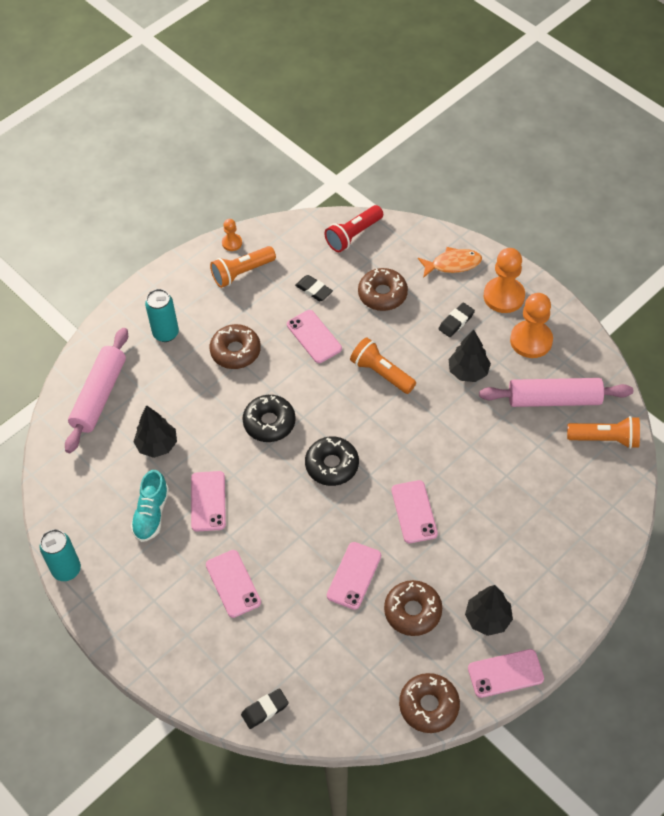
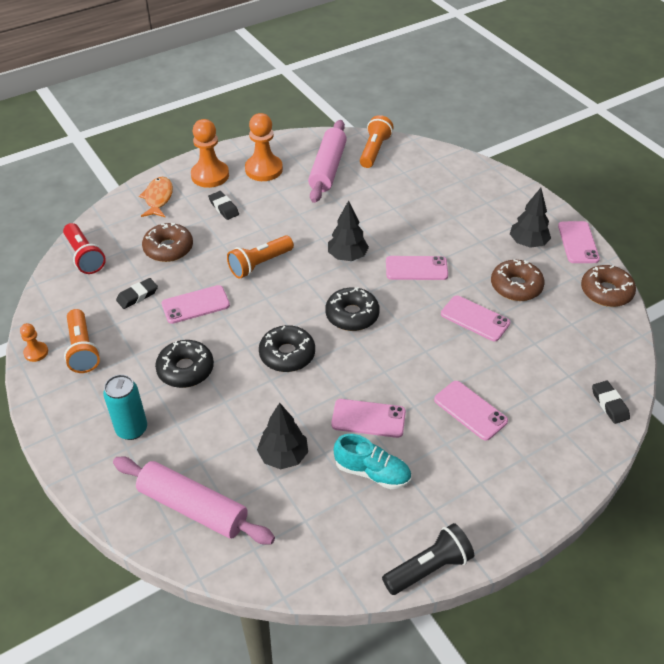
camera: 80 degrees left, 10 degrees down
(66, 570) = (429, 568): turquoise can -> black flashlight
(233, 583) = (470, 410): pink phone -> pink phone turned 60 degrees clockwise
(235, 351) = (185, 369): brown donut -> black donut
(468, 372) = (281, 210): black tree -> black tree (347, 256)

